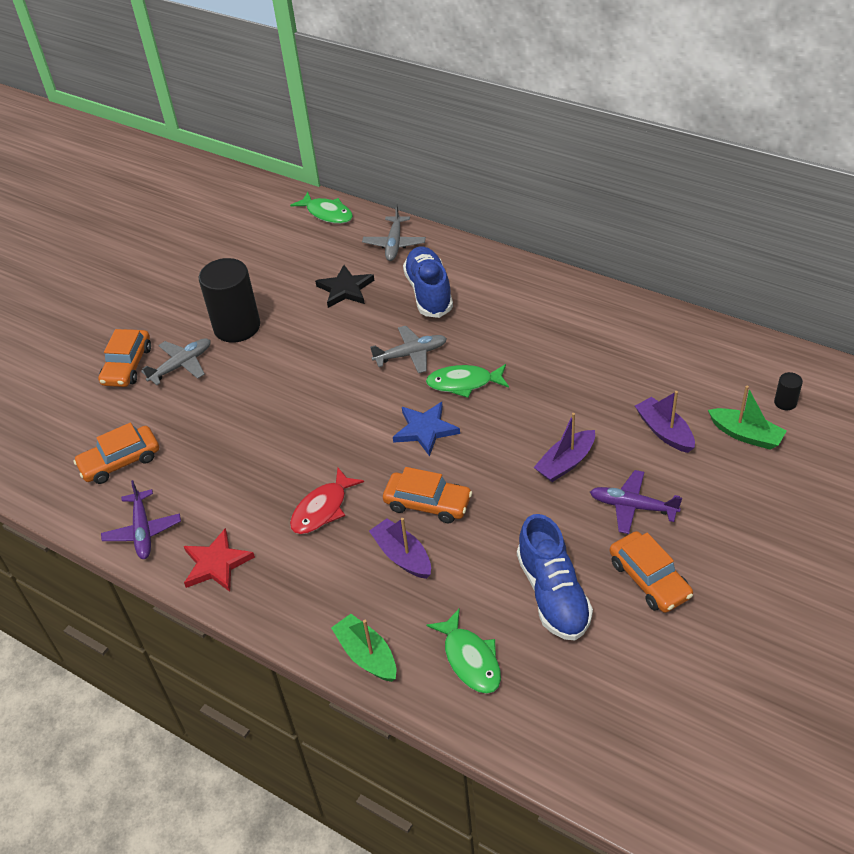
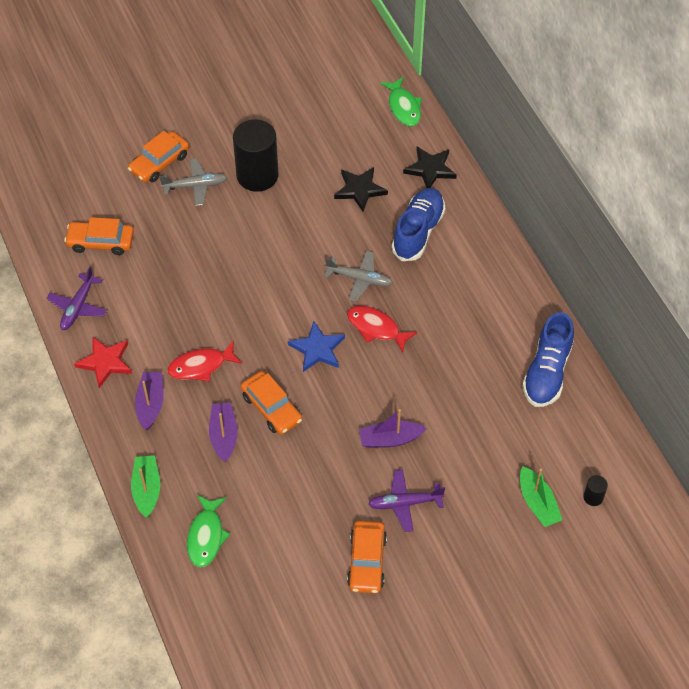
camera: 30 degrees right, 10 degrees up
(394, 244) = (430, 169): grey plane -> black star
(464, 383) = (376, 328): green fish -> red fish
(553, 594) = (295, 528): blue shoe -> blue shoe (547, 372)
(633, 507) = (405, 503): purple plane -> purple plane turned 60 degrees counterclockwise
(664, 431) = (482, 461): purple boat -> purple boat (150, 404)

